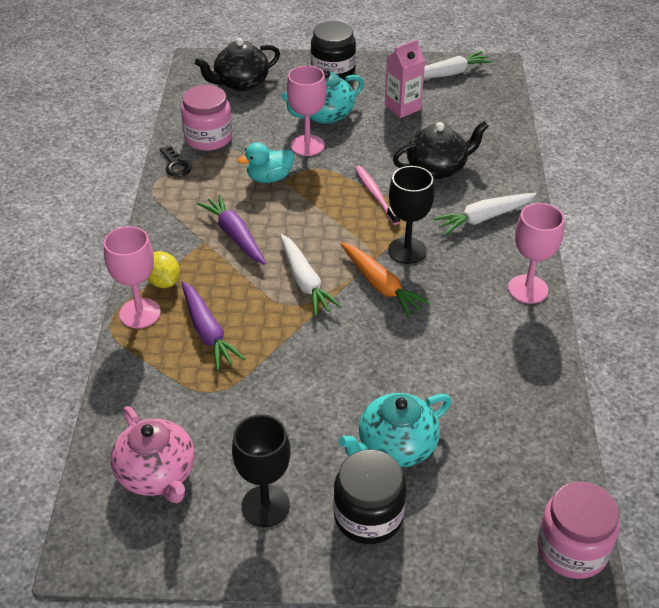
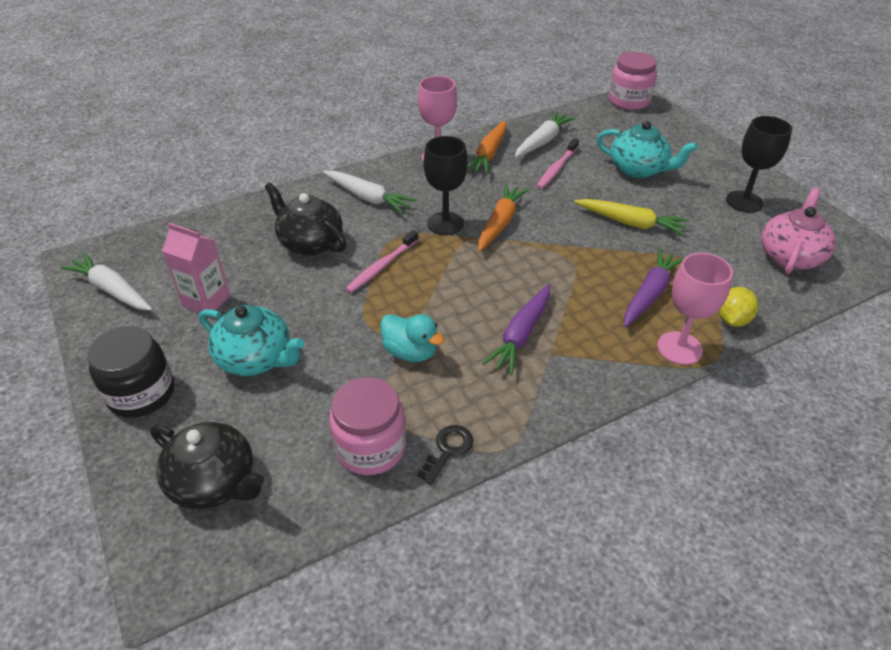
camera: 120 degrees left, 0 degrees up
(163, 282) = (628, 354): yellow lemon -> yellow lemon (732, 320)
(305, 282) = (537, 264): white carrot -> white carrot (542, 141)
(307, 145) = (329, 347): pink goblet -> none
(308, 379) = (630, 223): none -> yellow carrot
(368, 516) = (697, 163): black jar -> none
(446, 373) = (556, 168): none -> pink toothbrush
(511, 332) = (489, 154): none -> orange carrot

